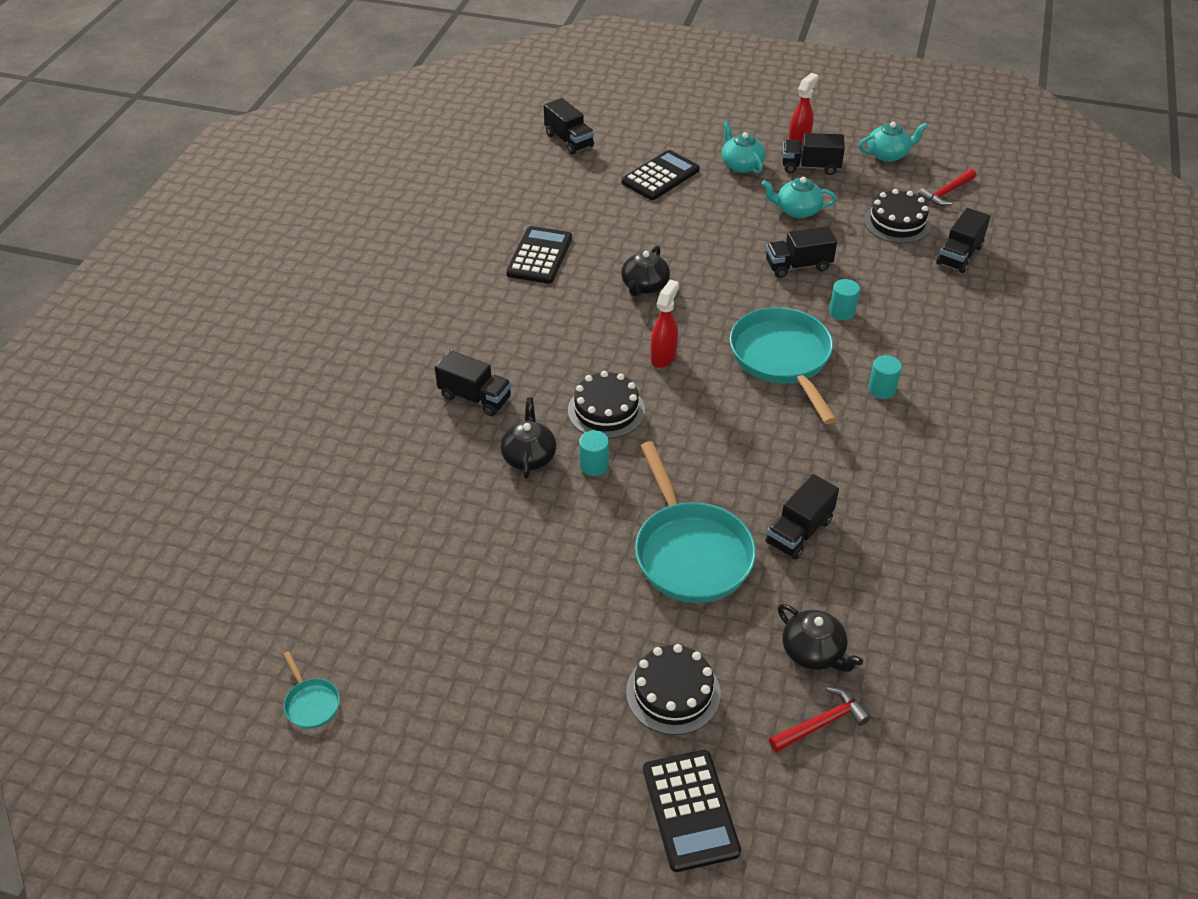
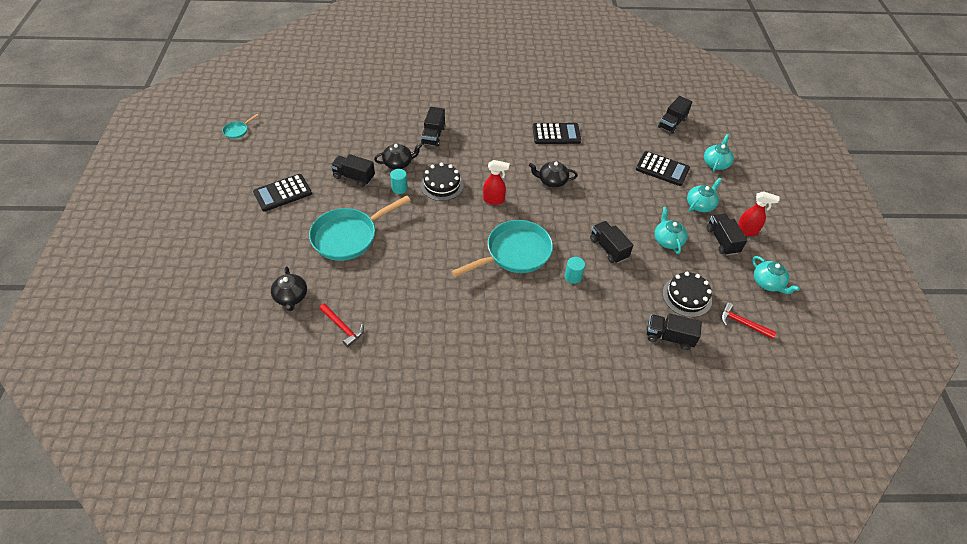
camera: 70 degrees right, 5 degrees up
(667, 129) = (716, 163): none -> turquoise teapot
(673, 692) = (257, 245): black cake -> none
(690, 810) = (191, 262): black calculator -> black calculator (282, 193)
(799, 531) = (375, 280): black truck -> black truck (354, 177)
(813, 652) = (291, 297): black teapot -> black teapot turned 45 degrees counterclockwise
(821, 723) = (246, 306): red hammer -> red hammer (342, 327)
(882, 389) = (507, 305): turquoise cylinder -> none

